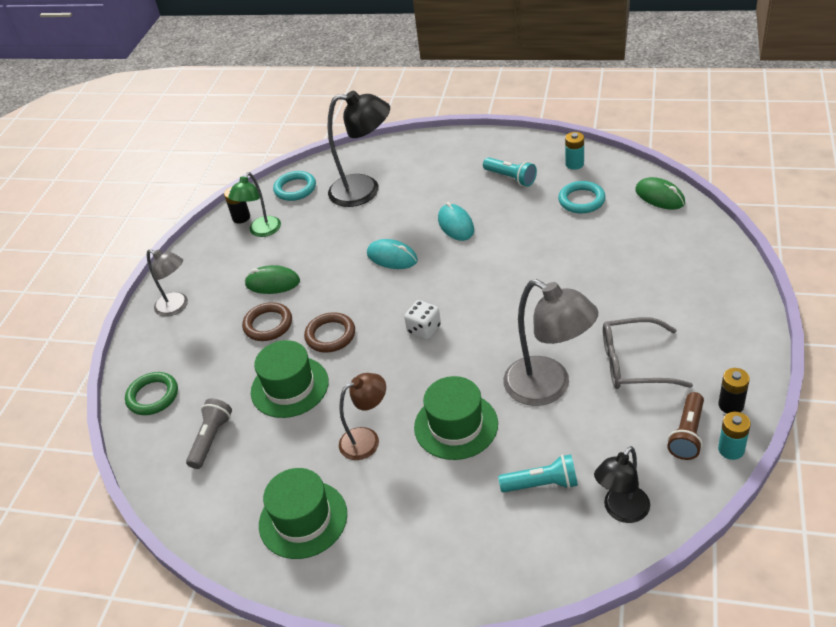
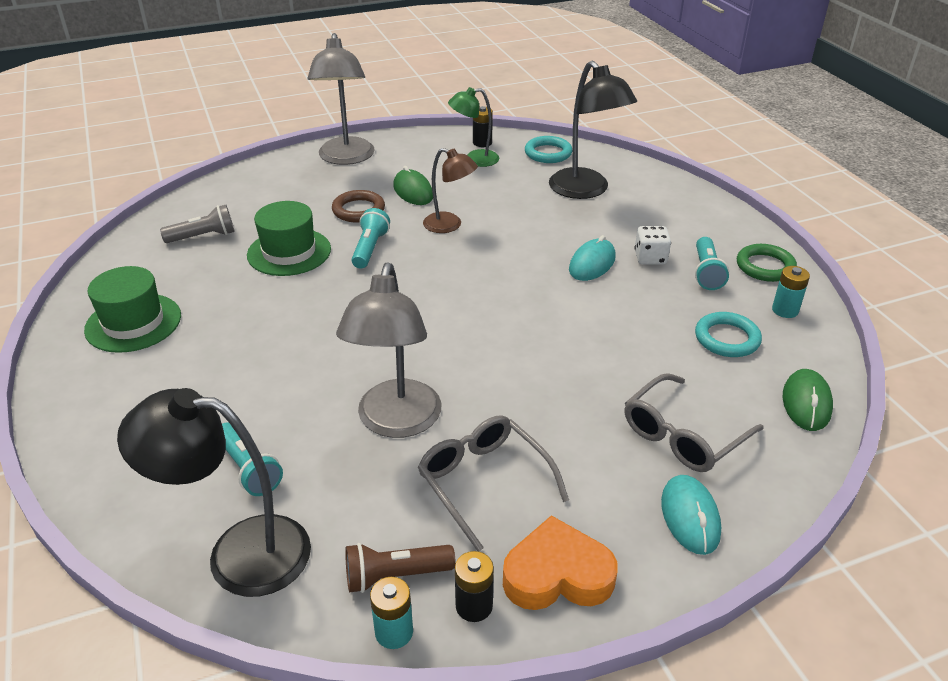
camera: 50 degrees right, 5 degrees down
(153, 396) = (236, 189): green ring -> green ring (765, 267)
(177, 307) = (346, 158): grey lamp -> grey lamp, size x1.65
(330, 335) = (370, 248): brown ring -> turquoise flashlight
(367, 439) = (249, 322): brown lamp -> brown lamp (449, 225)
(392, 257) = (506, 242): turquoise mouse -> turquoise mouse (690, 517)
(424, 329) = (420, 301): white dice -> white dice (650, 258)
(456, 425) = (299, 373): green hat -> none
(621, 511) = (239, 553): black lamp -> black lamp, size x1.65
(652, 258) = (682, 435): none -> grey glasses
(728, 359) = (557, 575): none -> orange heart

